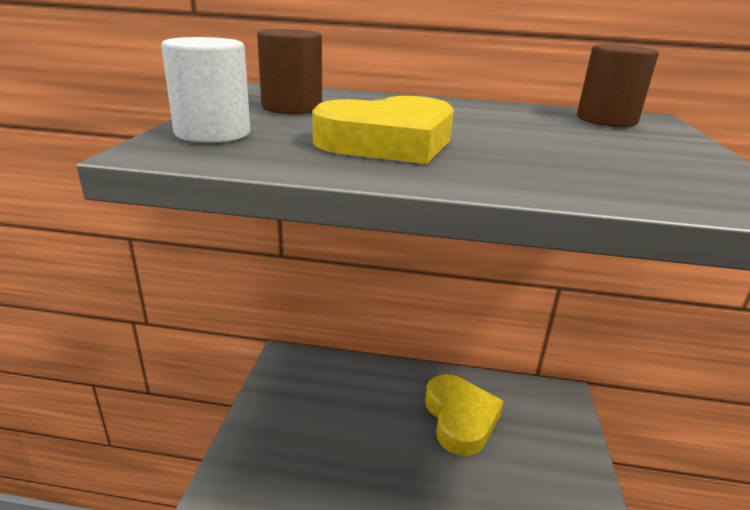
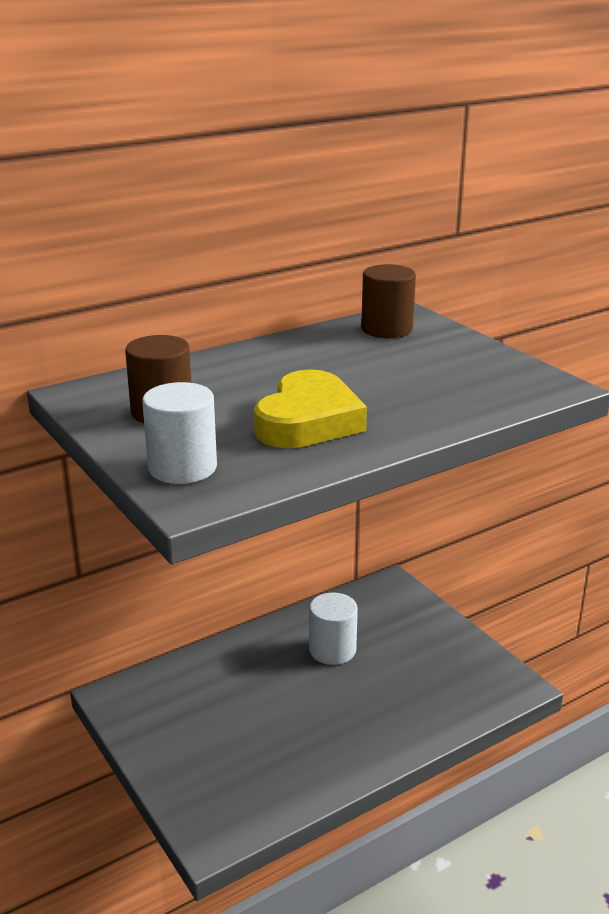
camera: 40 degrees left, 0 degrees up
(460, 418) = (332, 650): yellow heart -> white cylinder

